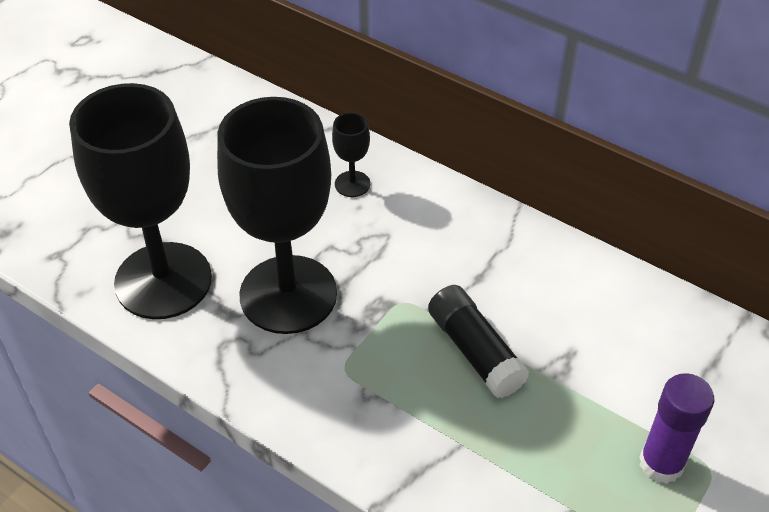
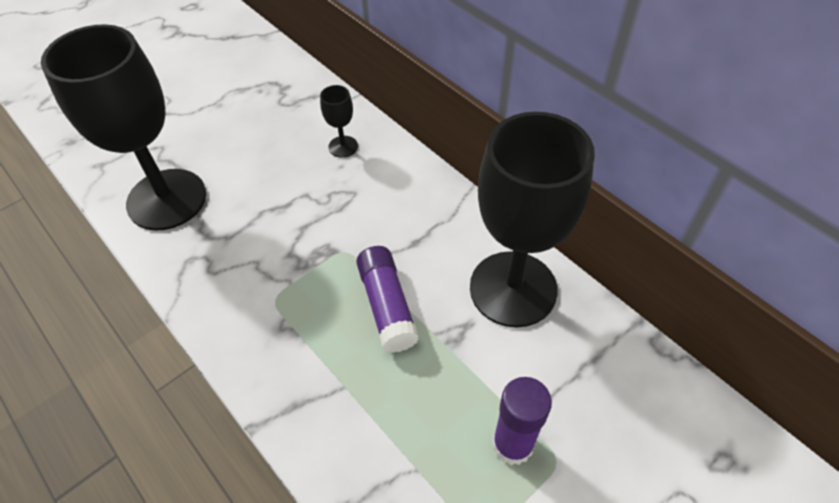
camera: 15 degrees right, 5 degrees up
(288, 294) = (256, 228): black goblet -> black goblet (513, 289)
(475, 351) = (387, 306): black glue stick -> purple glue stick

